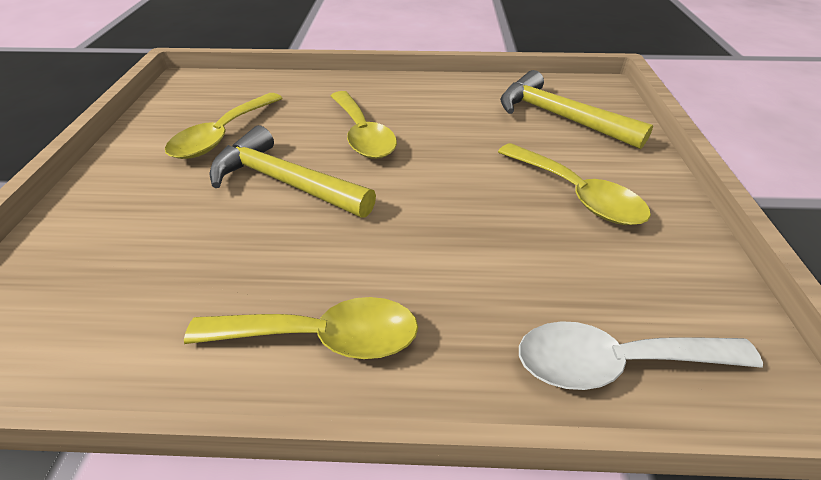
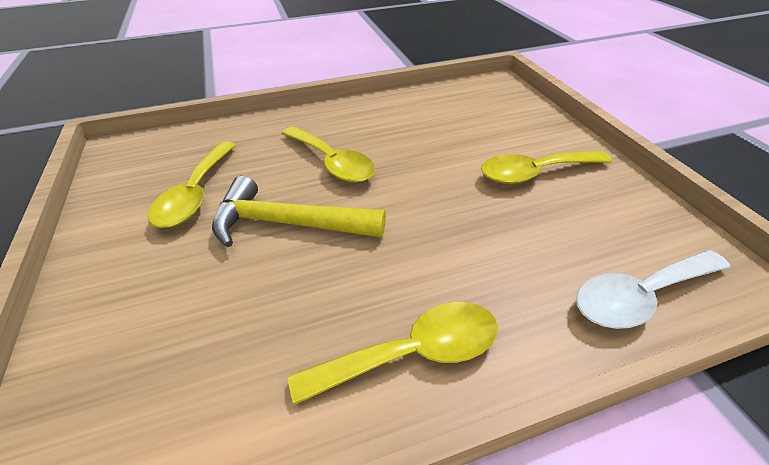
camera: 20 degrees left, 0 degrees up
(559, 117) = (482, 113): yellow hammer -> none
(577, 194) = (534, 173): yellow spoon -> yellow spoon turned 135 degrees clockwise

